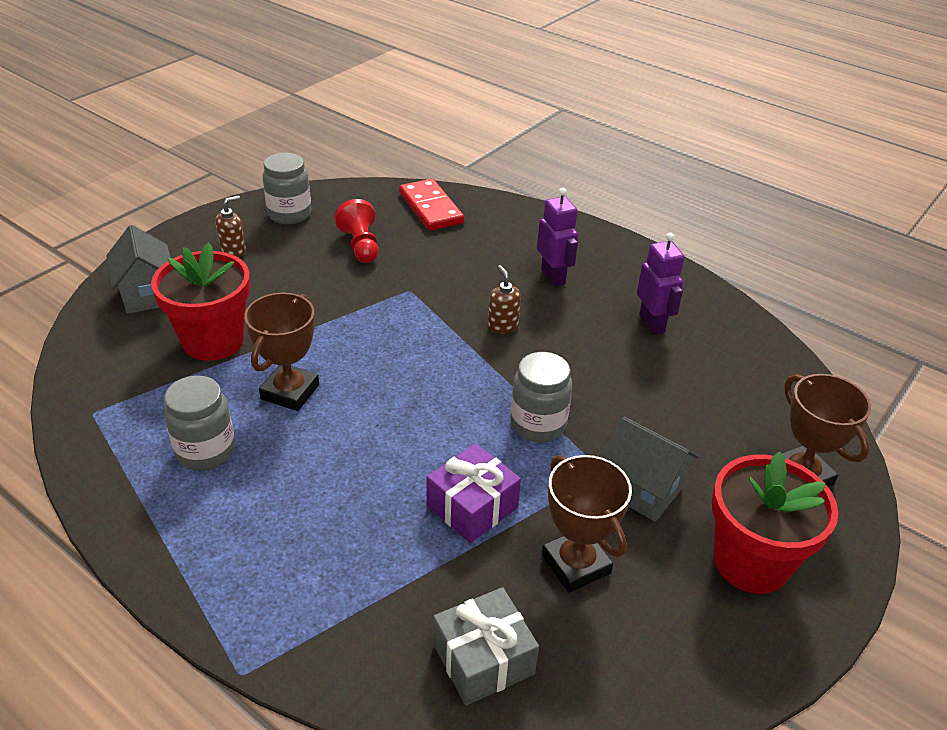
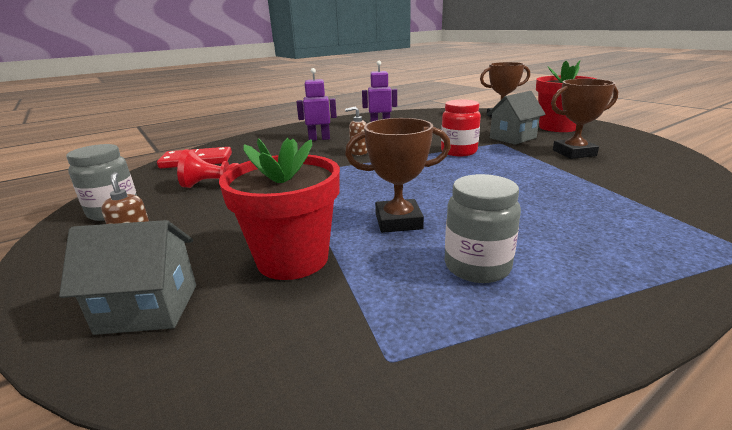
camera: 70 degrees left, 15 degrees down
(290, 392) = (398, 221): brown trophy -> brown trophy turned 45 degrees counterclockwise
(472, 506) = (534, 170): purple gift -> none
(483, 659) = (662, 176): grey gift -> none
(538, 425) = (458, 151): grey jar -> red jar

